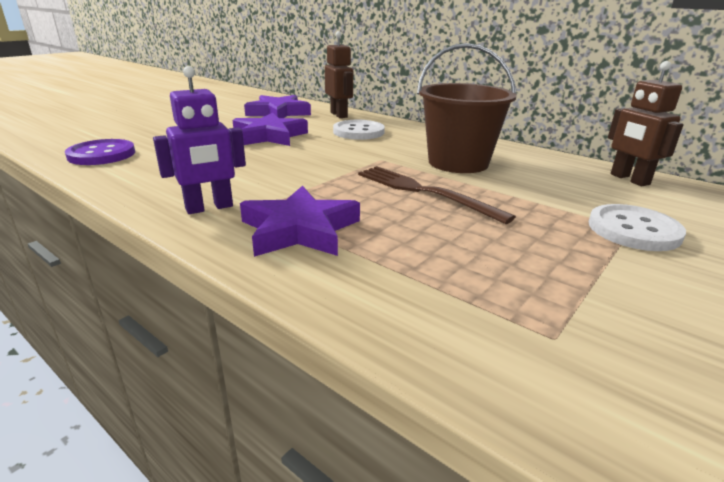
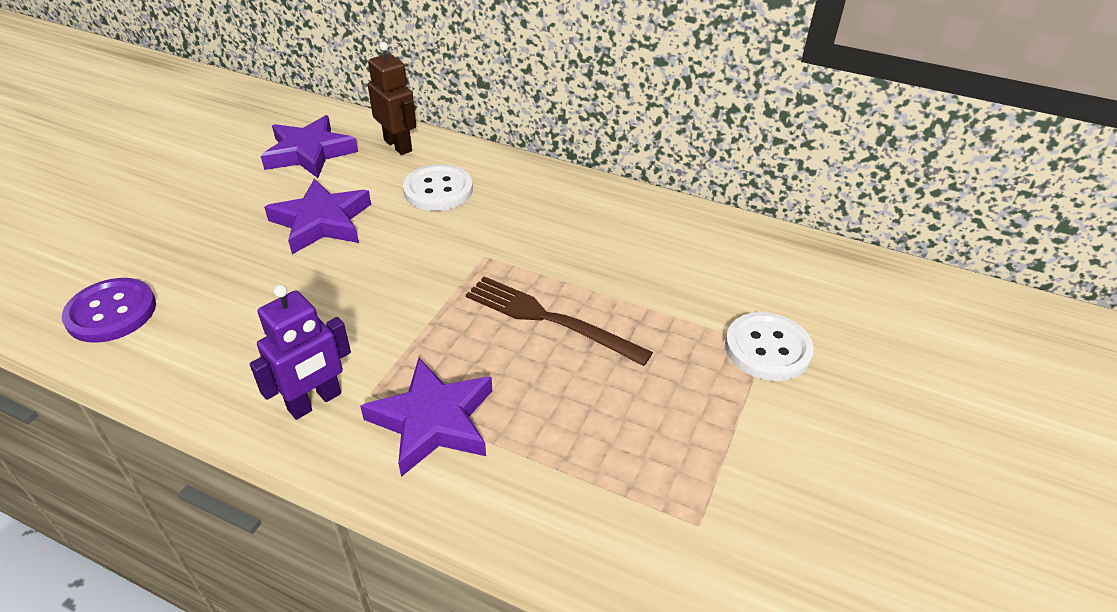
camera: 15 degrees left, 15 degrees up
(458, 162) = (577, 246): brown bucket -> none
(629, 179) = (767, 249): brown robot -> none

